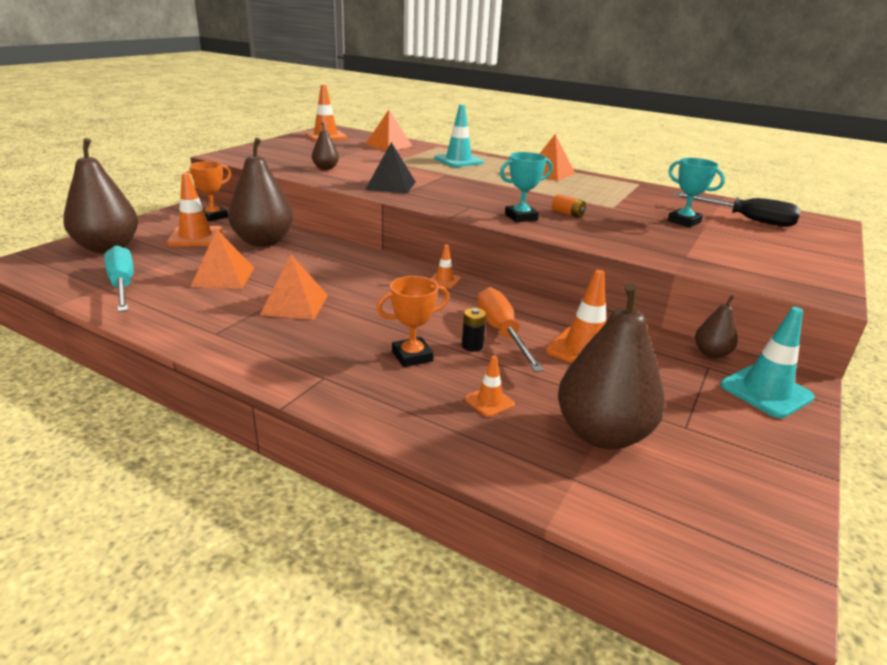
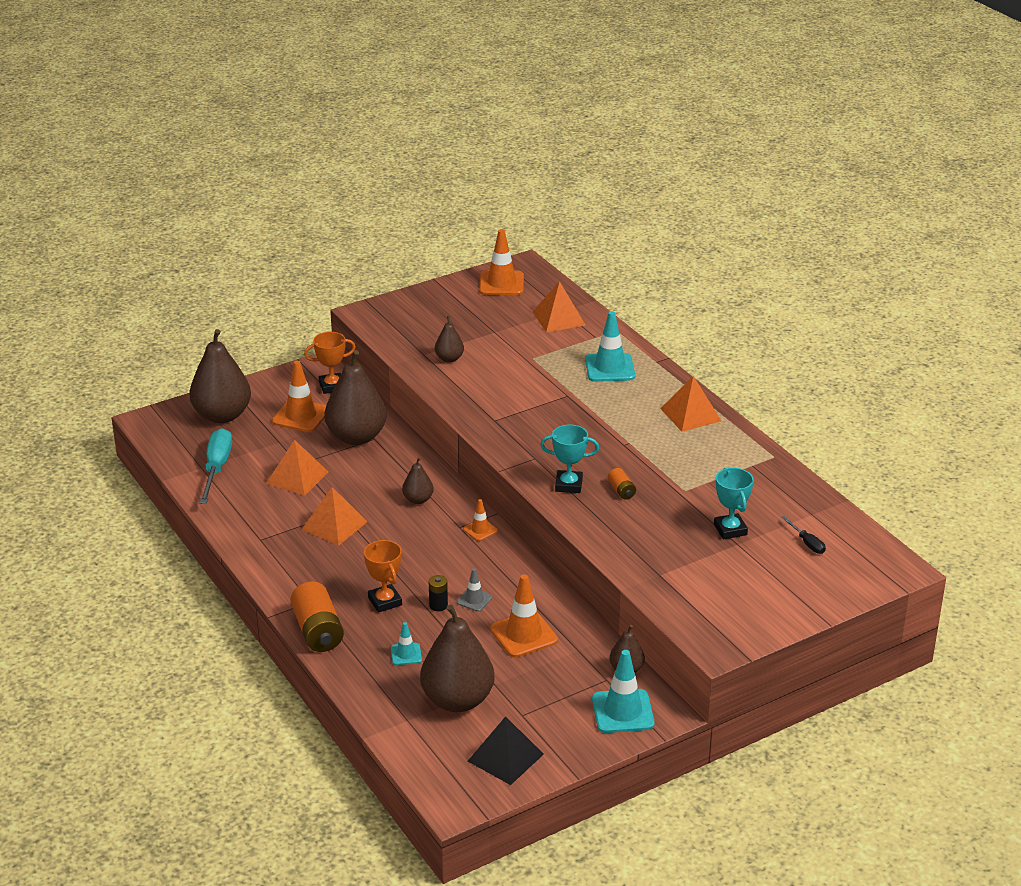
camera: 30 degrees right, 5 degrees up
(360, 406) = (318, 631): none -> orange battery
(363, 271) = (418, 500): none -> brown pear
(391, 185) = (490, 404): black pyramid -> black pyramid (505, 757)
(412, 356) = (385, 601): orange trophy -> orange trophy turned 60 degrees clockwise
(489, 401) = (406, 654): orange traffic cone -> turquoise traffic cone
(502, 332) = (474, 600): orange screwdriver -> grey traffic cone
(746, 219) = (807, 543): black screwdriver -> black screwdriver, size x0.50

